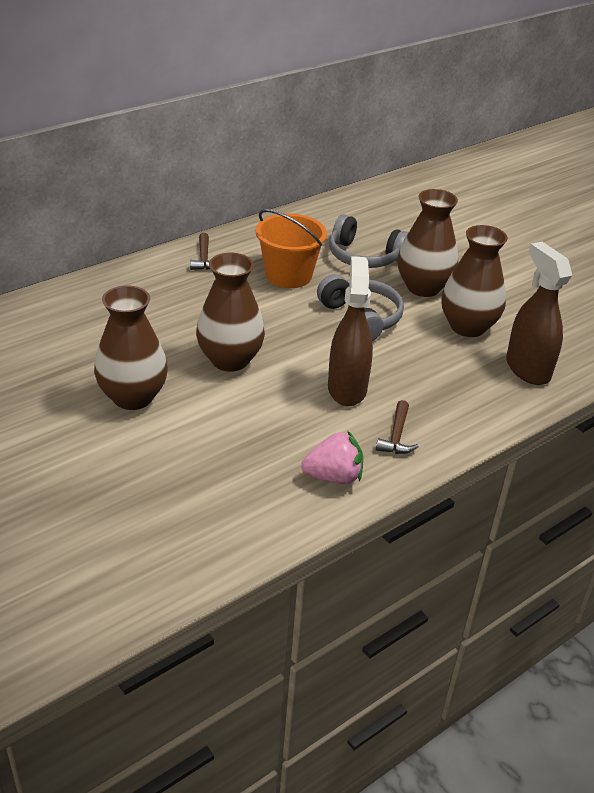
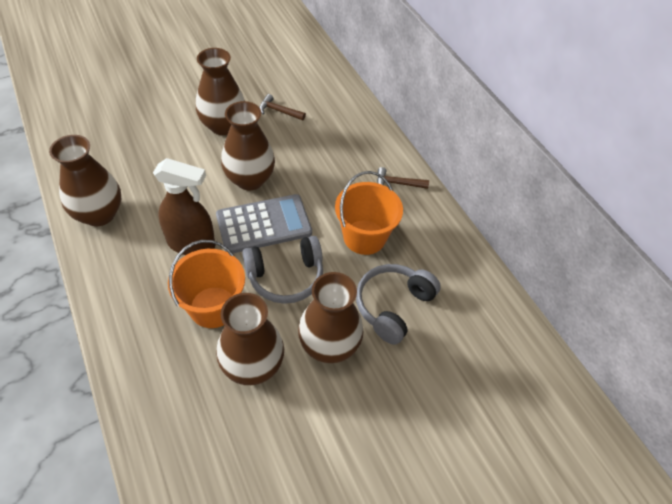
camera: 100 degrees right, 15 degrees up
(297, 340) = (264, 224): none -> grey calculator
(333, 477) = (99, 214): pink strawberry -> brown vase
(396, 436) = (123, 262): brown hammer -> brown hammer (278, 111)
(420, 359) = (213, 307): none -> orange bucket
(527, 369) = (170, 398): brown spray bottle -> none

